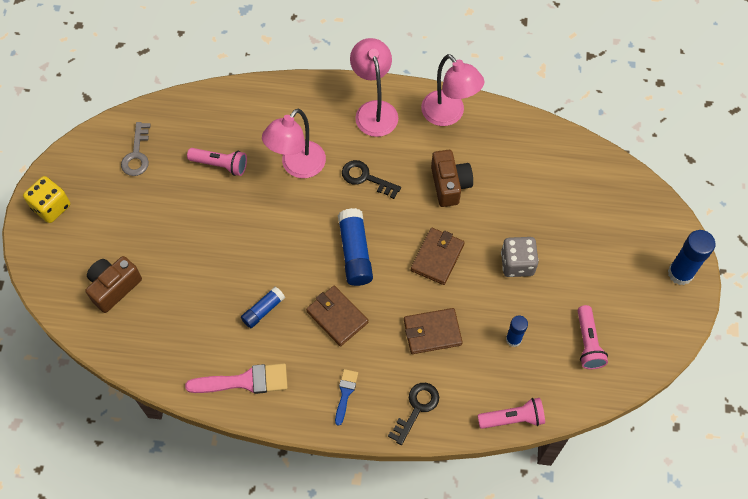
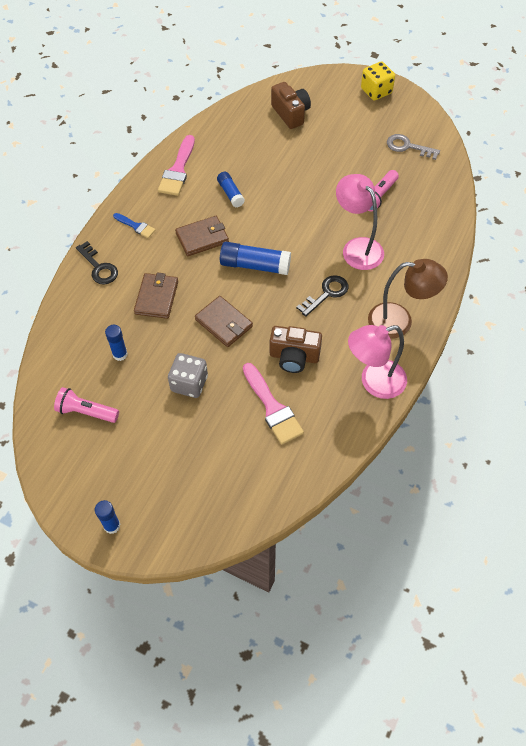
camera: 110 degrees right, 5 degrees down
(374, 110) = (399, 321): pink lamp -> brown lamp
(510, 186) = (272, 407): none -> pink brush
(513, 418) = (54, 329): pink flashlight -> none
(680, 273) = (112, 525): blue glue stick -> blue glue stick, size x0.61

